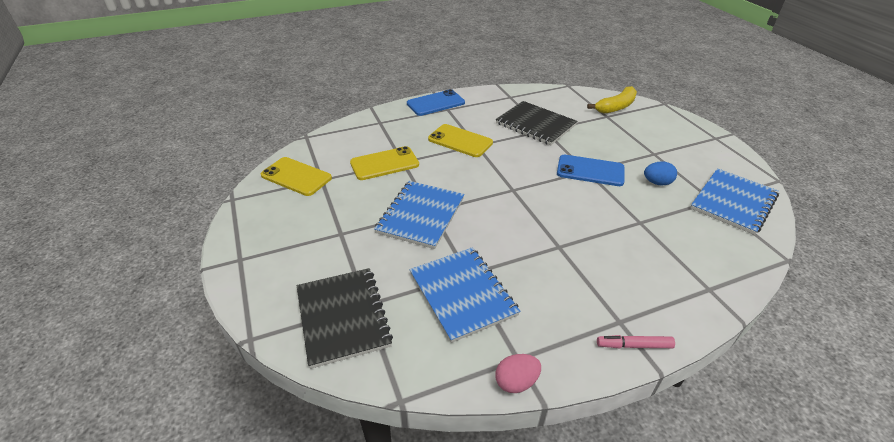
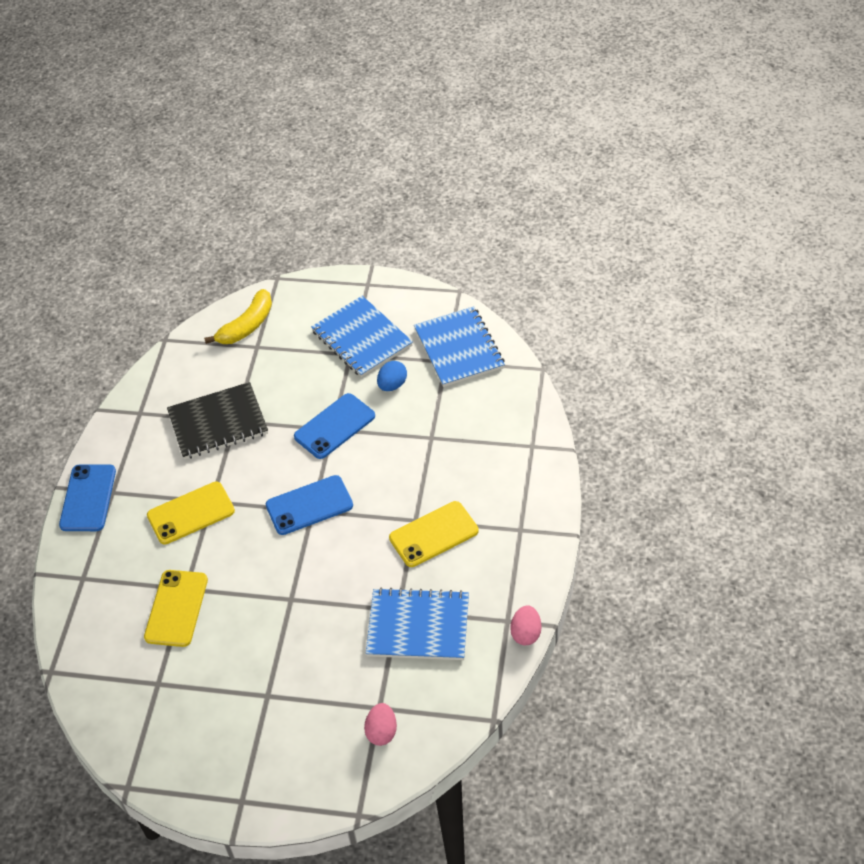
camera: 55 degrees left, 10 degrees up
(296, 177) = (132, 708): yellow phone -> yellow phone (433, 534)
(342, 317) = (382, 732): black notebook -> pink egg
(421, 215) = (292, 611): blue notebook -> blue notebook (362, 338)
(515, 186) = (309, 505): none -> blue phone
(616, 107) = (247, 326): yellow banana -> yellow banana turned 45 degrees clockwise
(634, 345) = (546, 536): pink marker -> none

